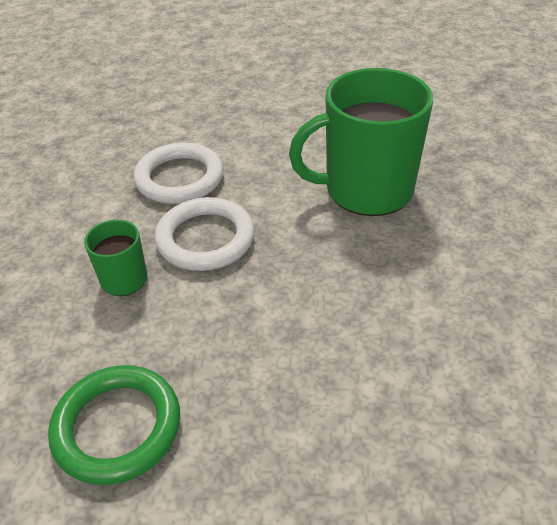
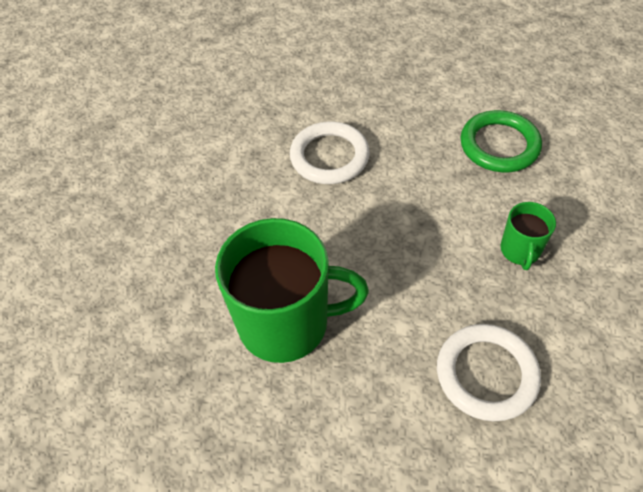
camera: 170 degrees left, 10 degrees up
(205, 239) = (452, 283): white ring -> white ring (329, 156)

